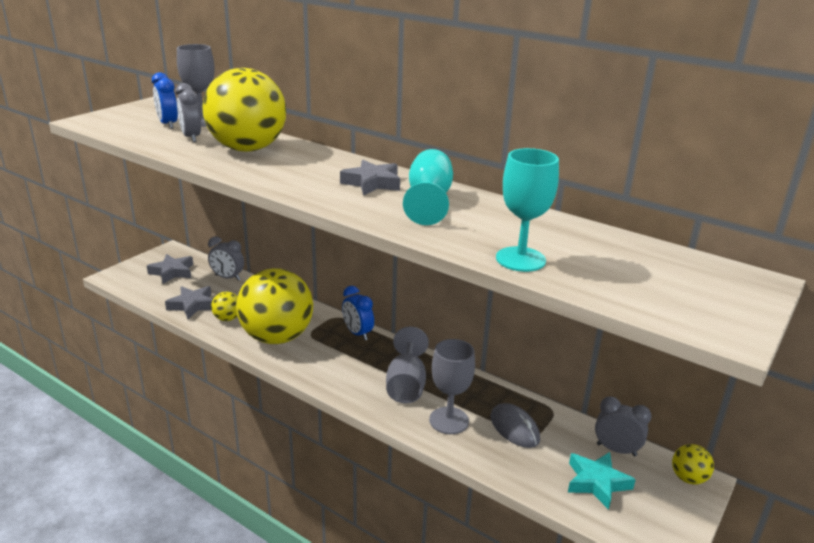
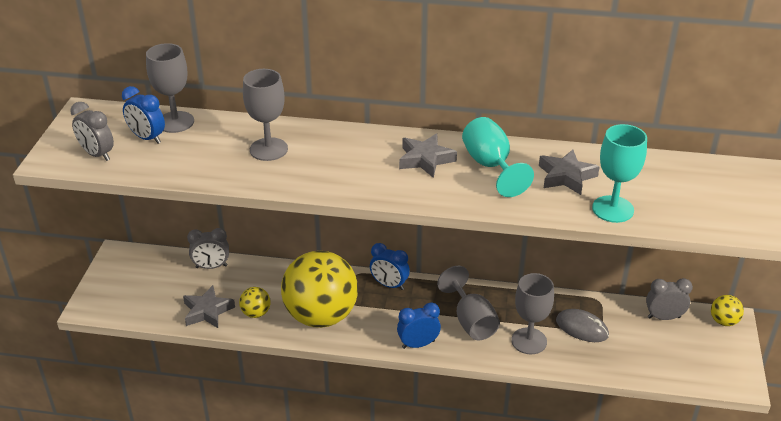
camera: 25 degrees left, 10 degrees up
(172, 272) = (147, 280): grey star -> grey star (566, 176)
(191, 137) = (195, 150): grey clock -> grey clock (97, 154)
(248, 149) = (268, 149): yellow ball -> grey goblet
(339, 386) = (418, 344): none -> blue clock
(596, 482) = (667, 350): turquoise star -> none

